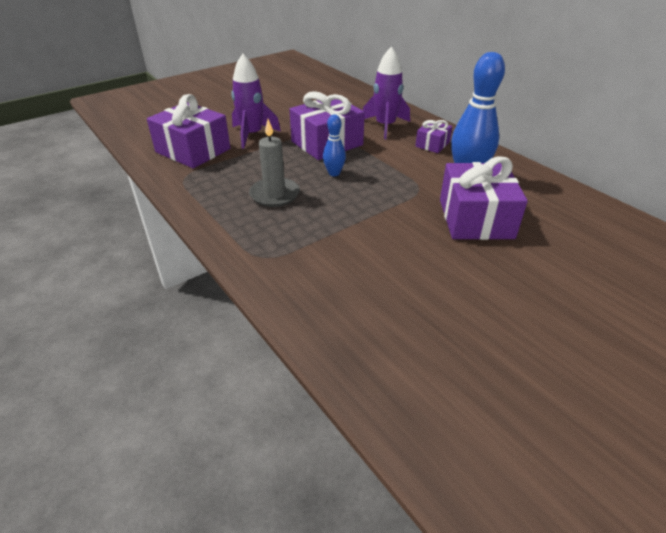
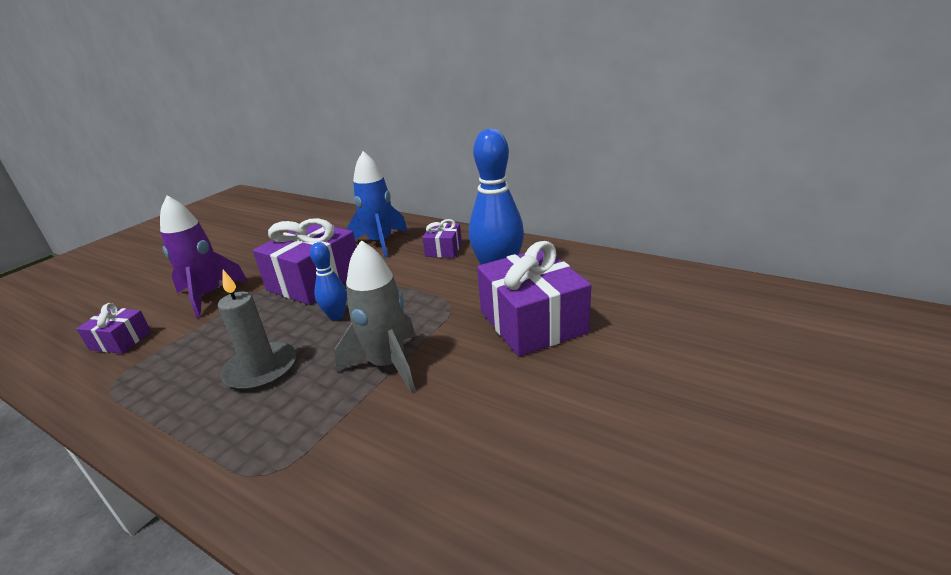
camera: 20 degrees left, 10 degrees down
(193, 150) = (120, 340): purple gift -> purple gift, size x0.51
(358, 216) = (388, 365): none -> grey rocket
(385, 126) = (380, 243): purple rocket -> blue rocket

